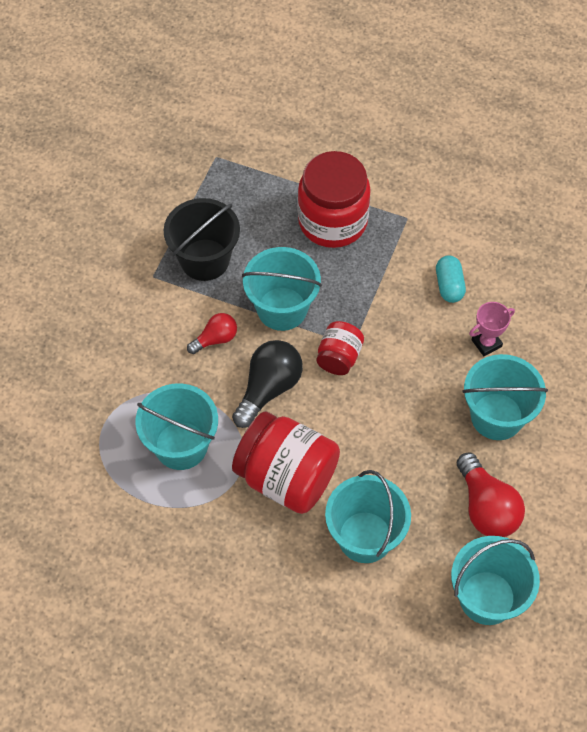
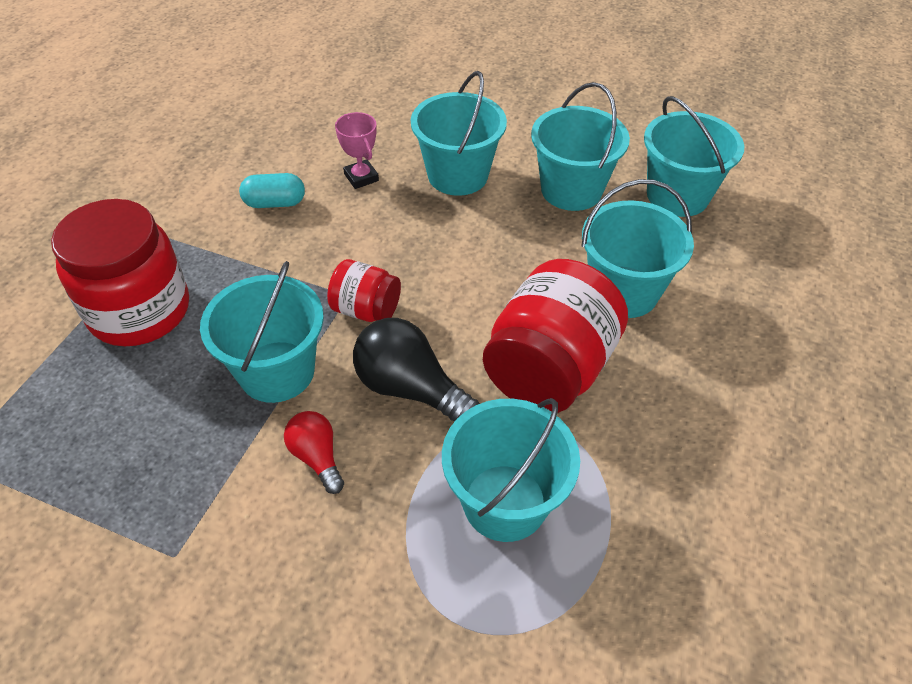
camera: 90 degrees left, 10 degrees down
(205, 260) = (161, 474): black bucket -> none
(486, 507) = (571, 190): red light bulb -> turquoise bucket

